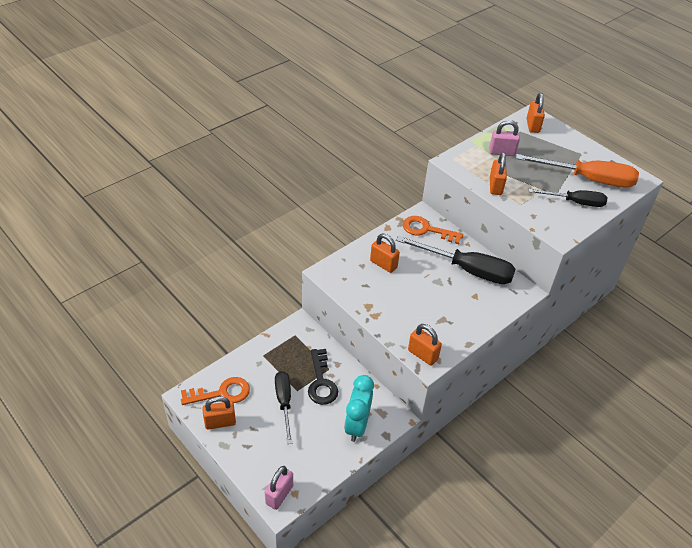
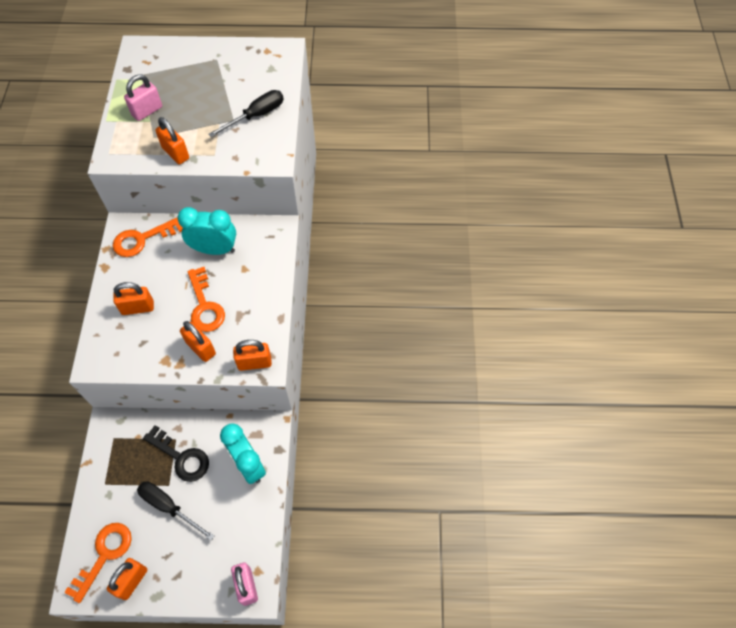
camera: 45 degrees left, 15 degrees up
(426, 296) = (205, 305): none -> orange key
(467, 270) = (214, 249): black screwdriver -> turquoise clock
(532, 126) = (147, 60): orange padlock -> orange padlock (201, 348)
(588, 179) = (245, 82): orange screwdriver -> none

